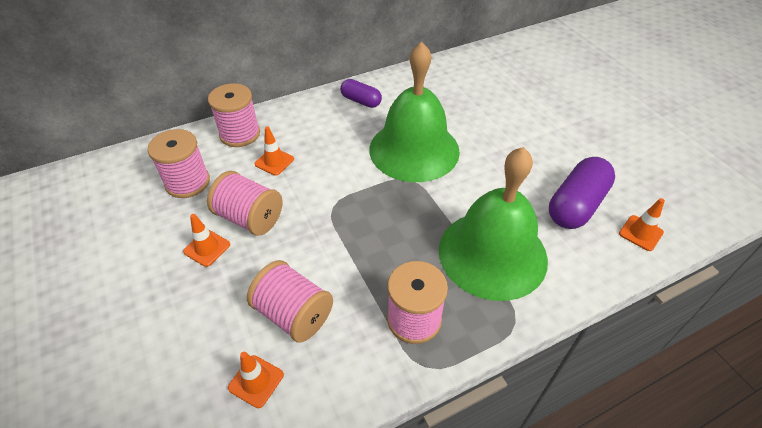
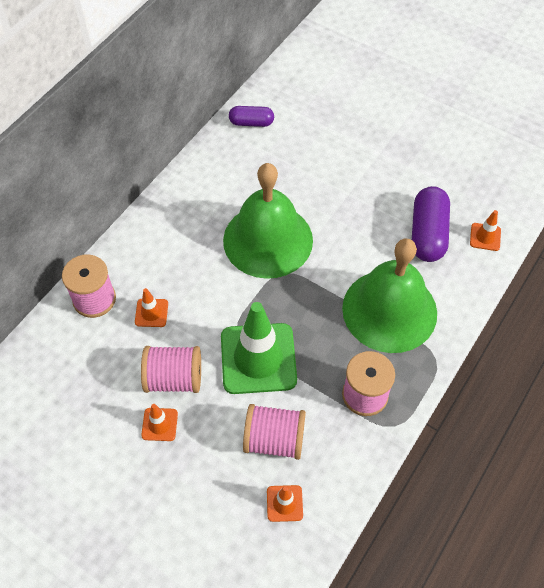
camera: 30 degrees left, 10 degrees up
(187, 182) = (87, 373): pink spool -> none
(334, 236) = (258, 358): none -> green traffic cone
(361, 101) = (183, 207): purple capsule -> purple capsule (251, 123)

